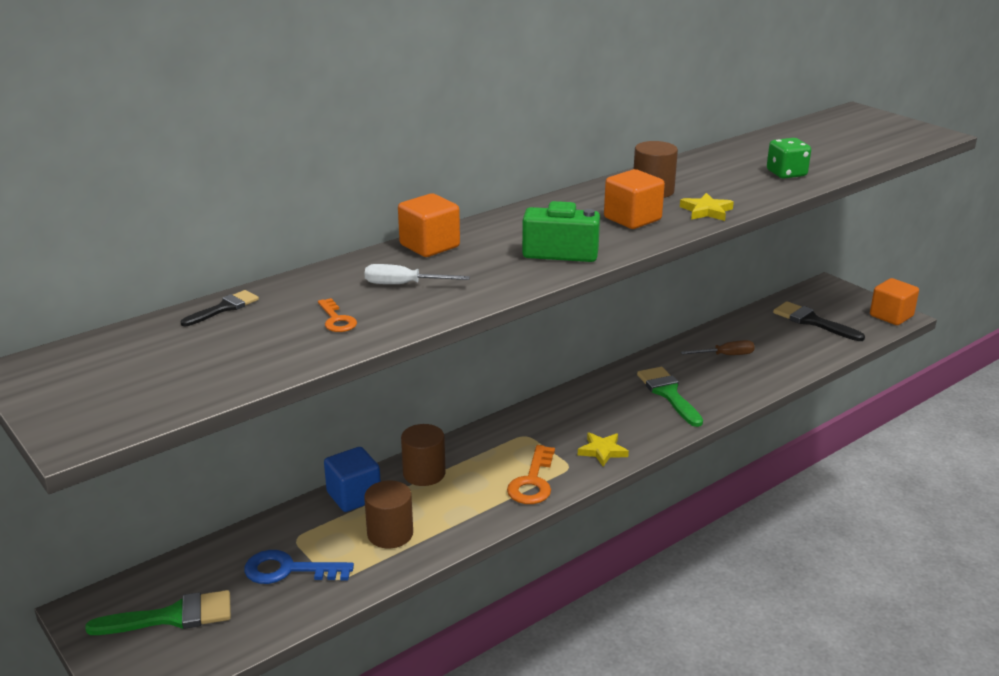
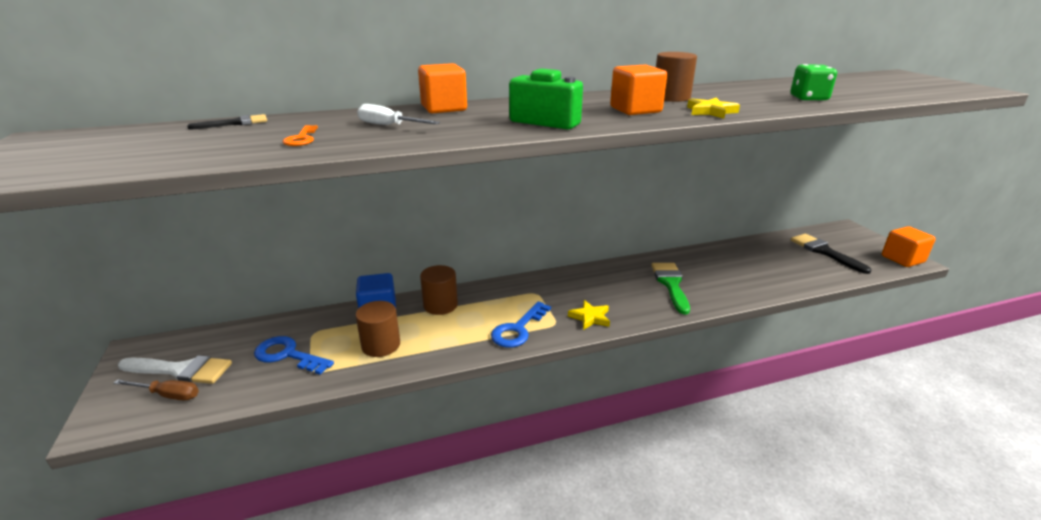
camera: 20 degrees right, 0 degrees up
(172, 617) = (181, 370): green brush -> white brush
(533, 482) = (518, 329): orange key -> blue key
(726, 355) = (735, 264): brown screwdriver -> brown screwdriver (168, 395)

